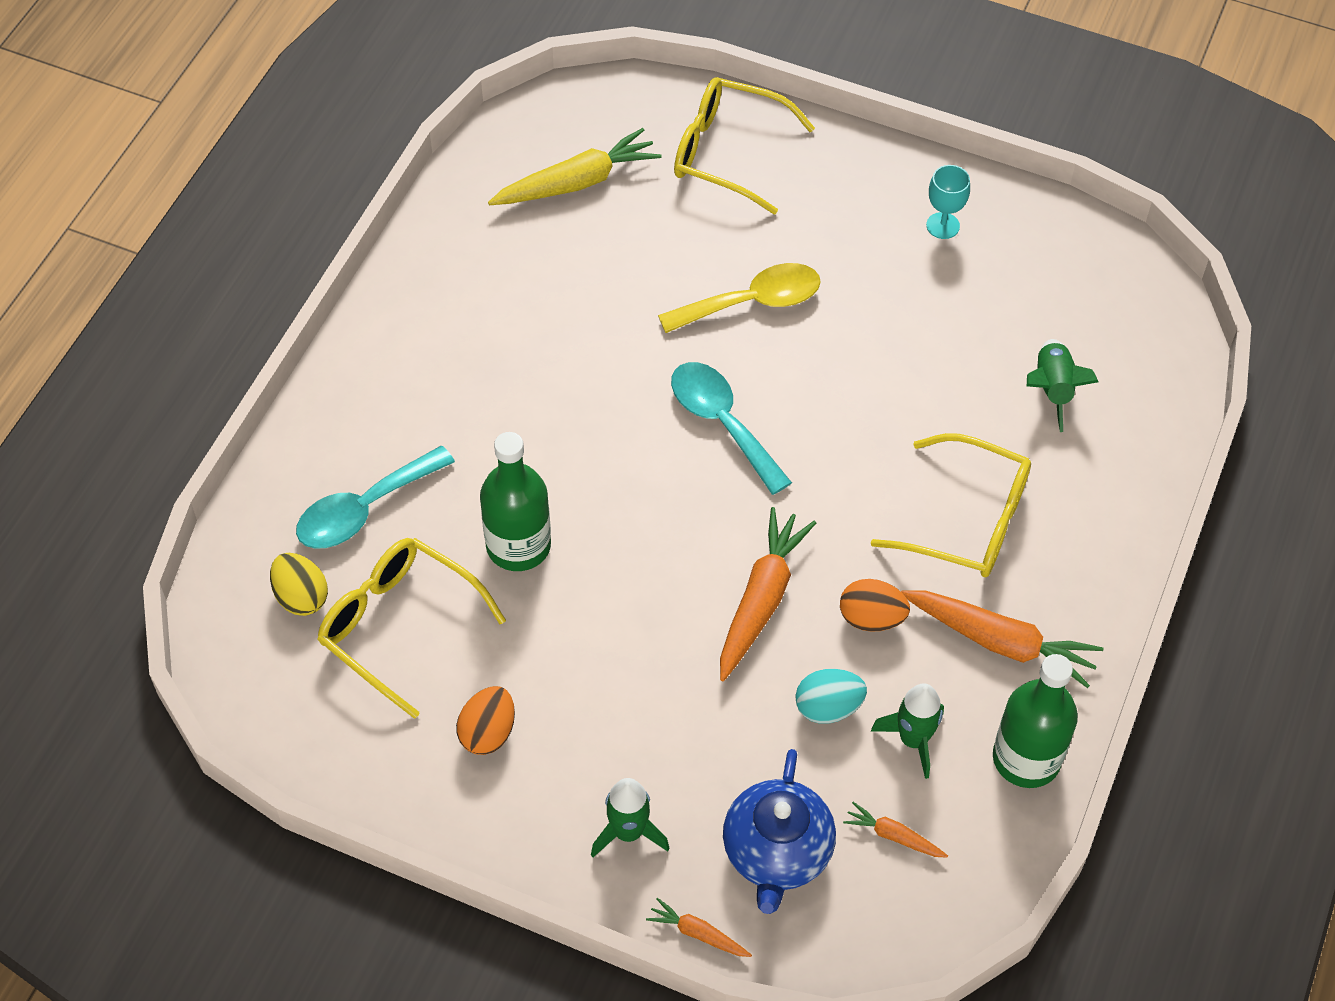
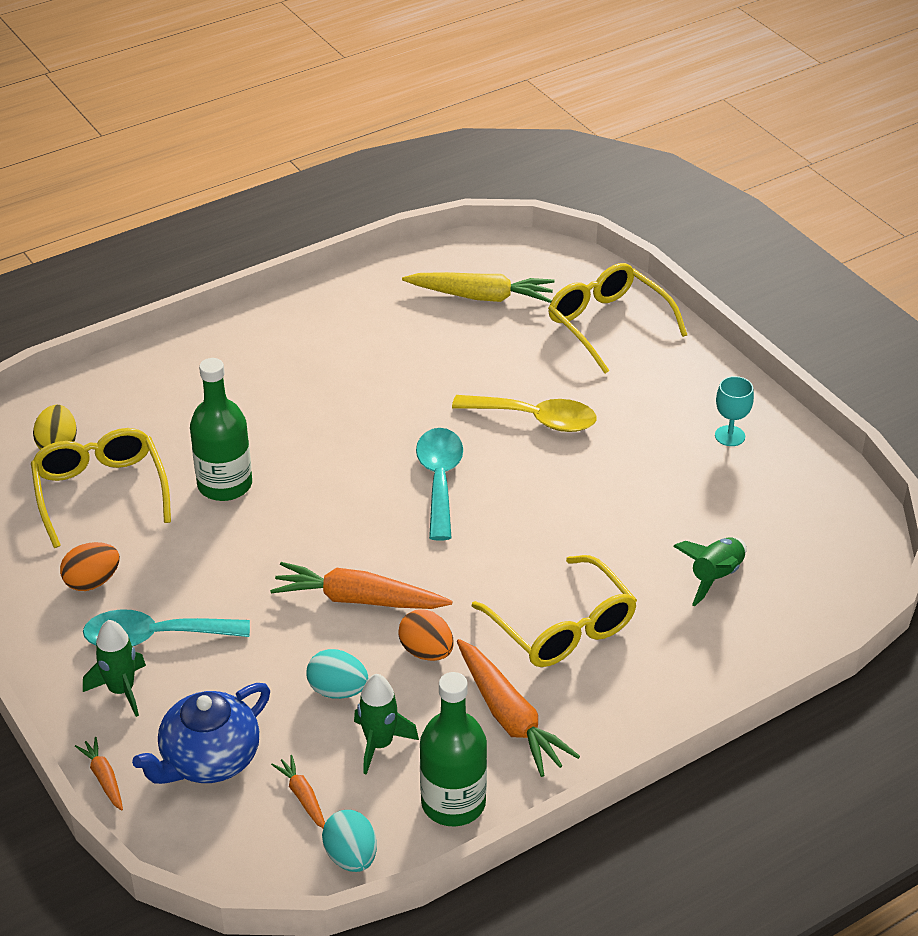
camera: 35 degrees right, 15 degrees down
(364, 509) = (148, 416): turquoise spoon -> turquoise spoon (154, 637)
(761, 599) = (358, 599): orange carrot -> orange carrot turned 135 degrees counterclockwise
(987, 868) = (351, 857): none -> turquoise egg

